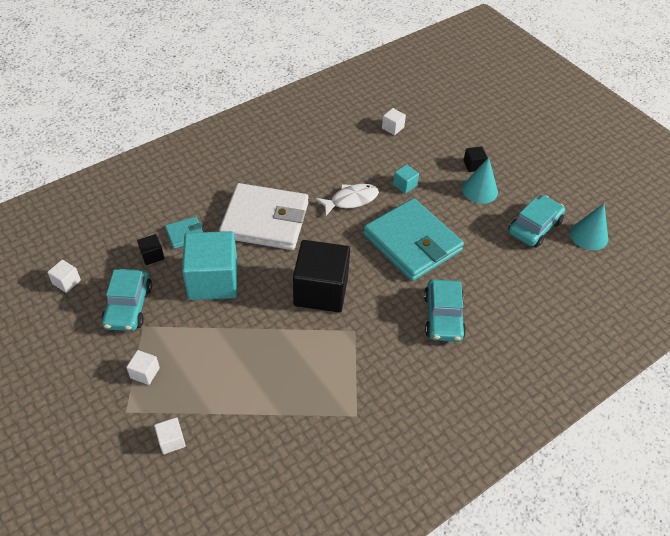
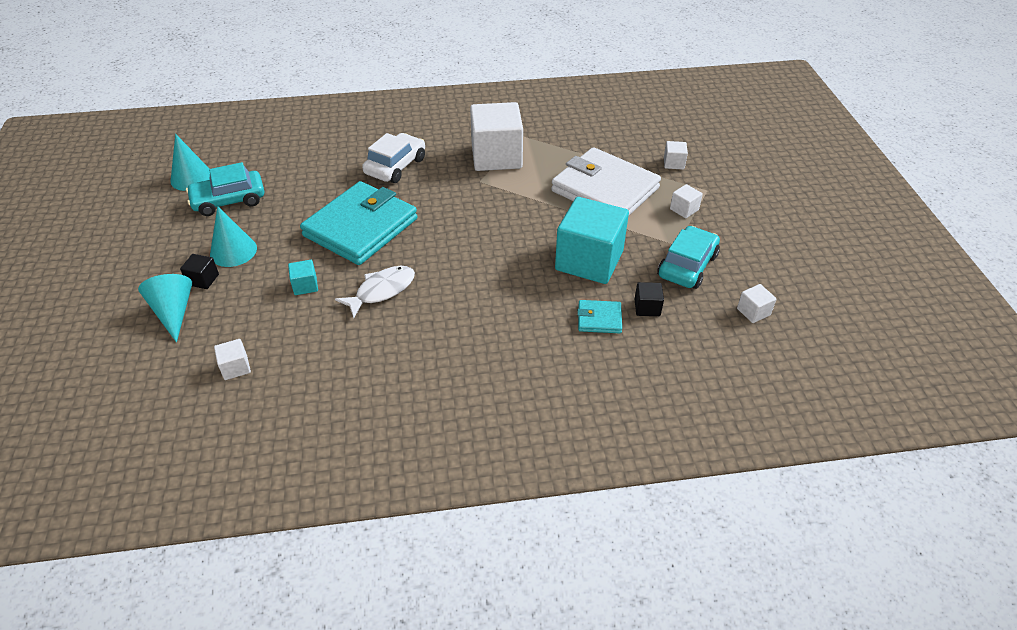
camera: 150 degrees left, 5 degrees down
(265, 220) = (497, 302): white wallet -> white wallet (605, 189)
(321, 291) = (486, 217): black cube -> none
(351, 200) = (382, 291): white fish -> white fish turned 135 degrees clockwise
(361, 370) = (496, 156): none -> white cube
(412, 242) = (361, 227): turquoise wallet -> turquoise wallet turned 45 degrees clockwise
(443, 317) = (395, 166): turquoise car -> white car
(464, 141) = (173, 312): none -> turquoise cone

